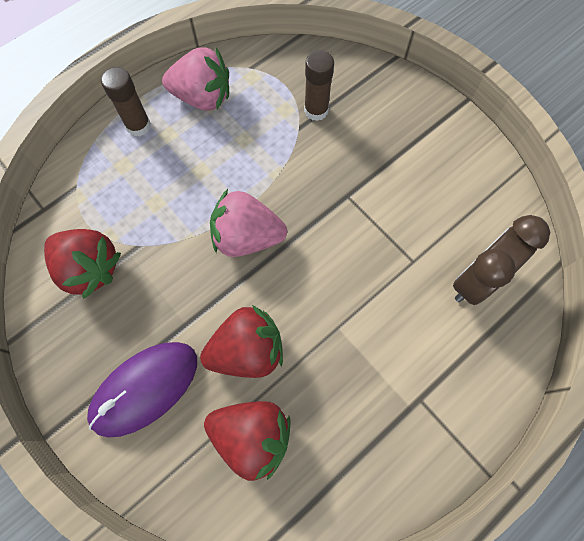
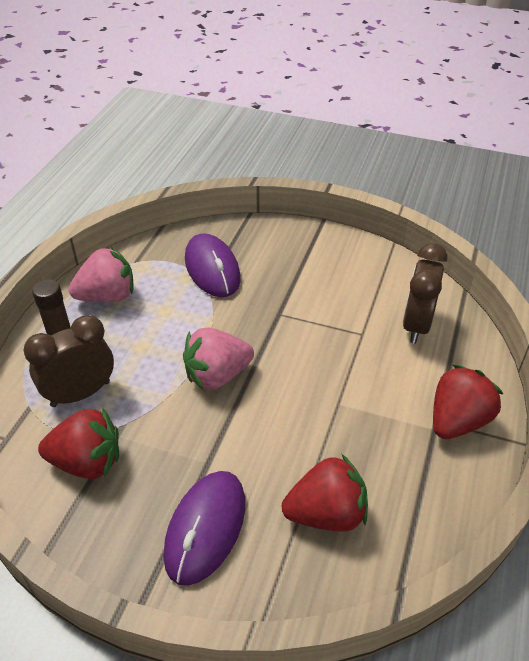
camera: 30 degrees left, 25 degrees down
(122, 195) = (80, 394): none -> brown clock
(247, 350) = (276, 454): red strawberry -> red strawberry (457, 421)
(316, 110) = (212, 269): brown glue stick -> purple mouse

